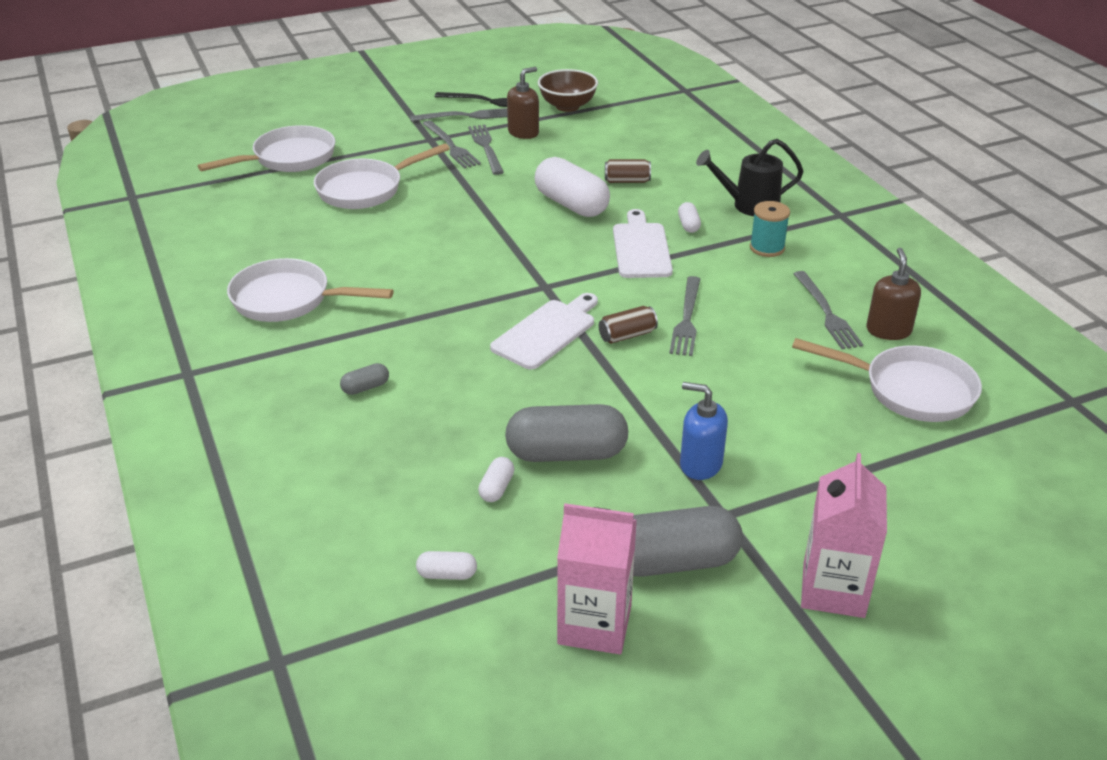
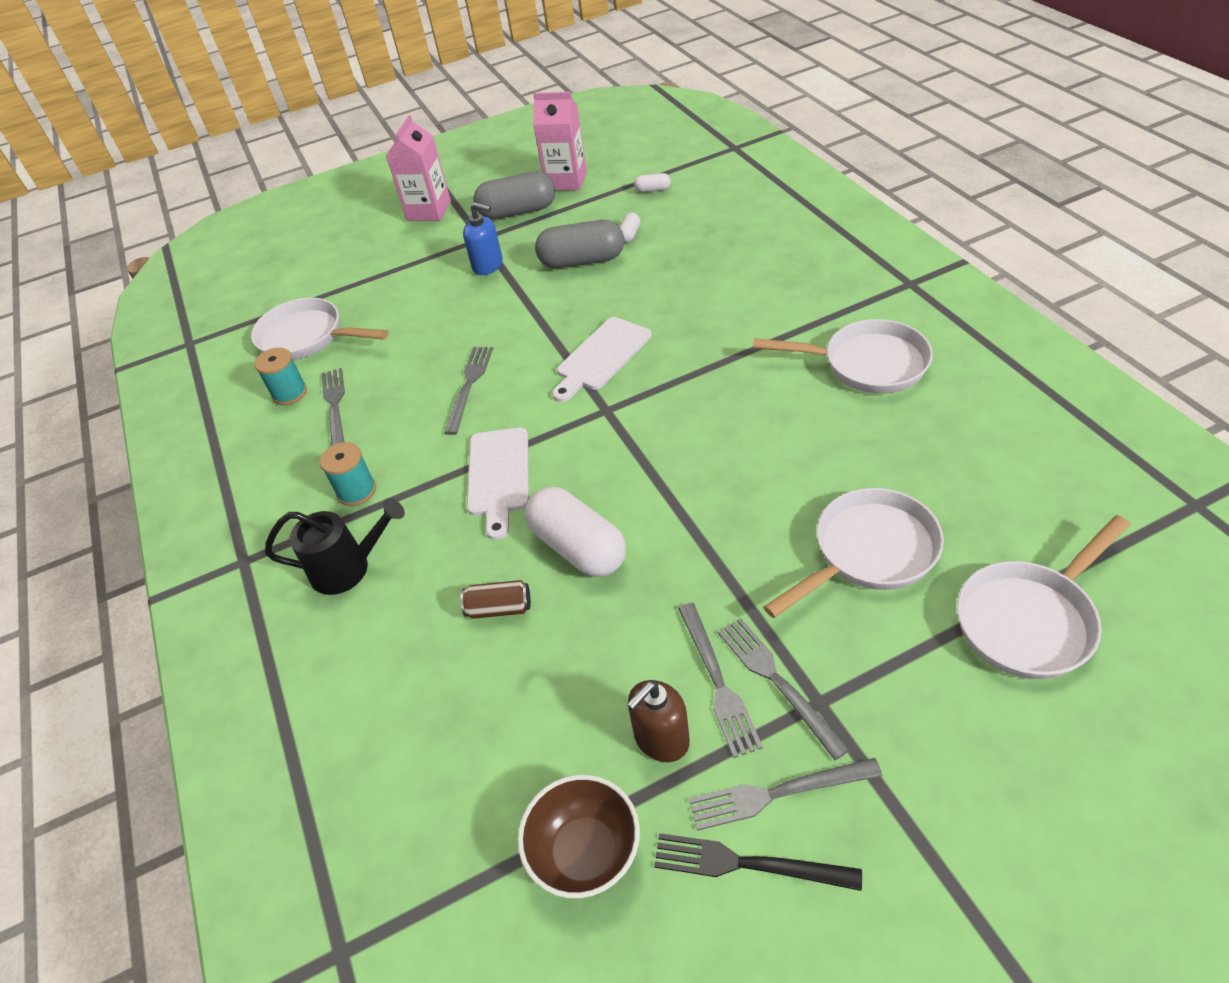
camera: 175 degrees left, 10 degrees up
(365, 387) = (749, 289): grey capsule -> none
(627, 335) = (527, 362): brown can -> none
(688, 225) = (435, 521): white capsule -> none
(888, 330) = (290, 393): brown soap dispenser -> turquoise spool

